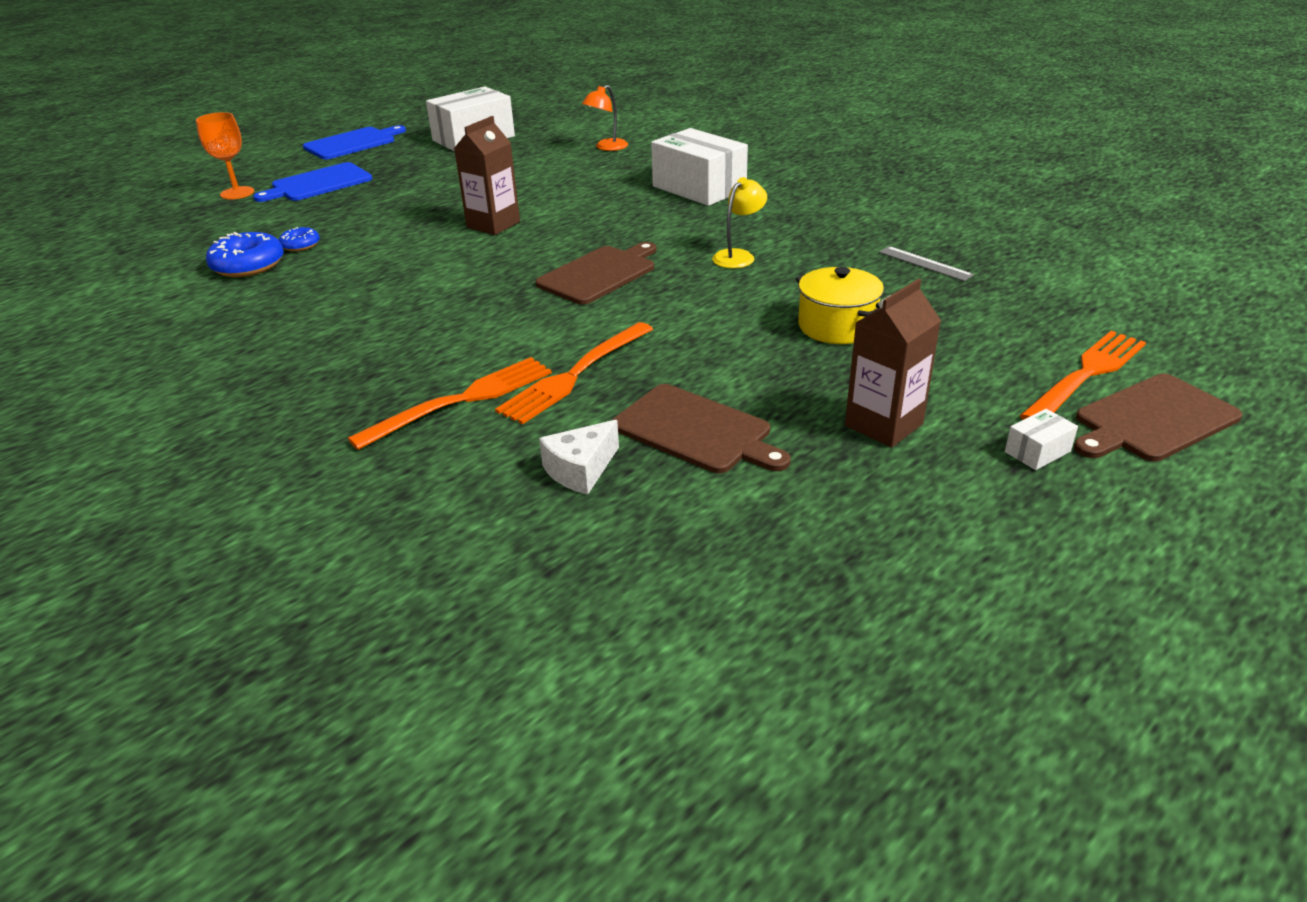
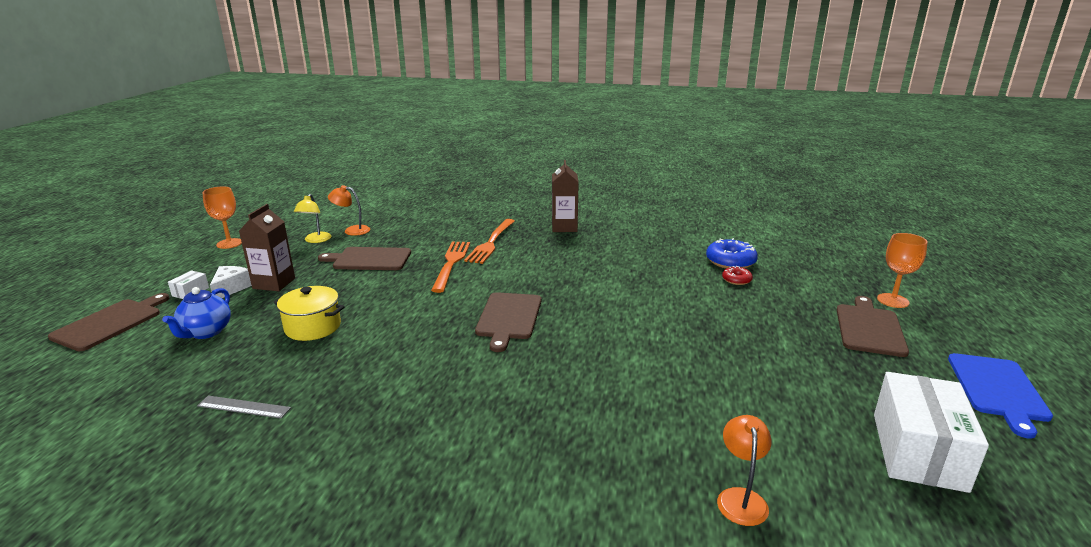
camera: 145 degrees right, 10 degrees down
(300, 245) = (736, 280): blue donut -> red donut
(318, 184) = (869, 328): blue cutting board -> brown cutting board
(493, 224) = (649, 334): brown carton -> brown carton (564, 227)
(581, 470) = (409, 237): white cheese -> white cheese (231, 288)
(678, 546) = (352, 230): none -> orange lamp
(699, 188) = (531, 447): white box -> none
(738, 256) = (418, 364): yellow lamp -> yellow lamp (316, 240)
(986, 359) = (205, 332): none -> blue teapot
(989, 605) = (229, 243): none -> orange goblet
(1086, 374) = (137, 340): orange fork -> none

